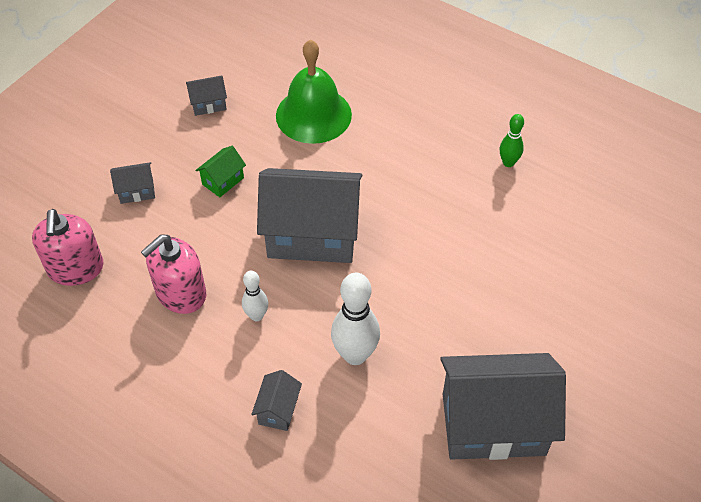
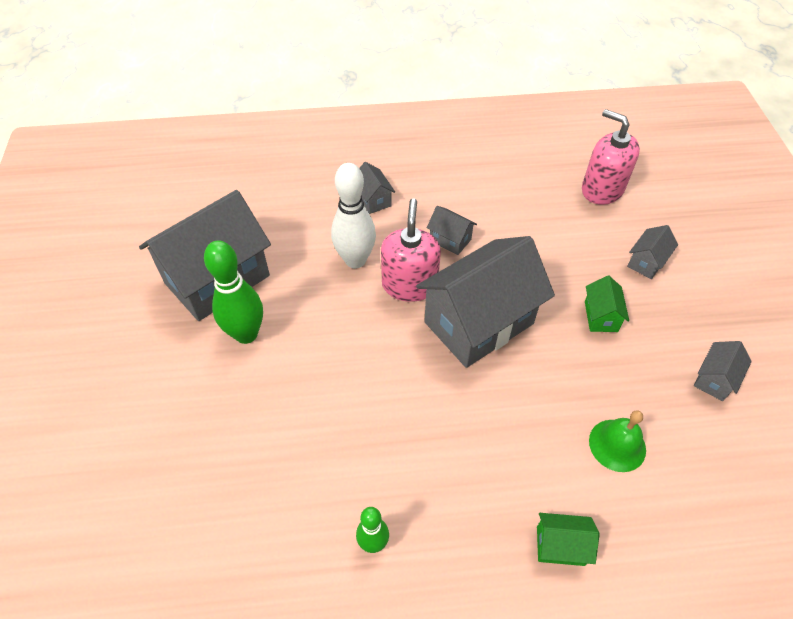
camera: 140 degrees right, 0 degrees up
(181, 293) = (517, 220): pink soap dispenser -> pink soap dispenser (409, 285)
(256, 316) = (450, 240): white bowling pin -> grey house
(313, 115) = (617, 445): green bell -> green bell, size x0.57
(403, 98) = (560, 546): none -> green house
(500, 350) = (246, 334): none -> green bowling pin

